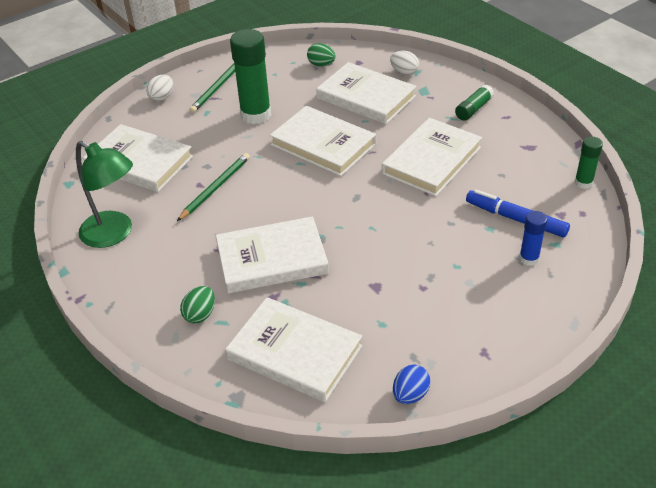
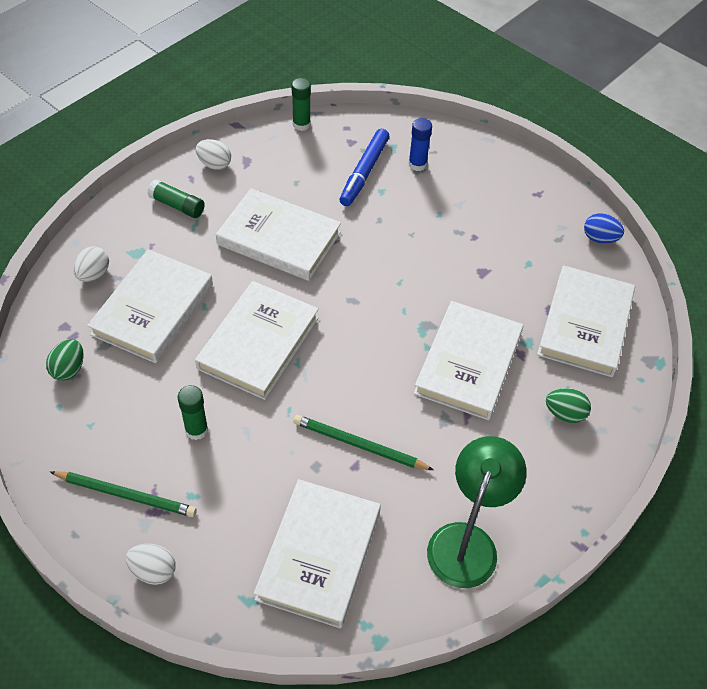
camera: 105 degrees left, 10 degrees up
(256, 115) = (196, 430): green glue stick -> green glue stick, size x0.52
(272, 259) = (468, 363): white book -> white book turned 45 degrees clockwise
(524, 129) = (214, 164): none -> white egg

